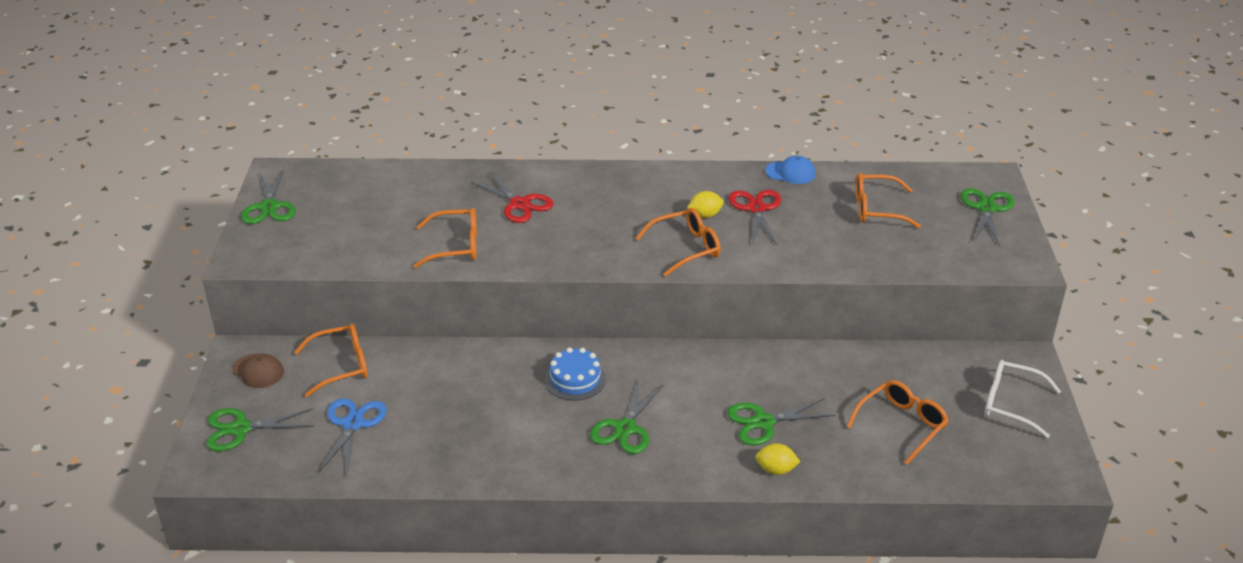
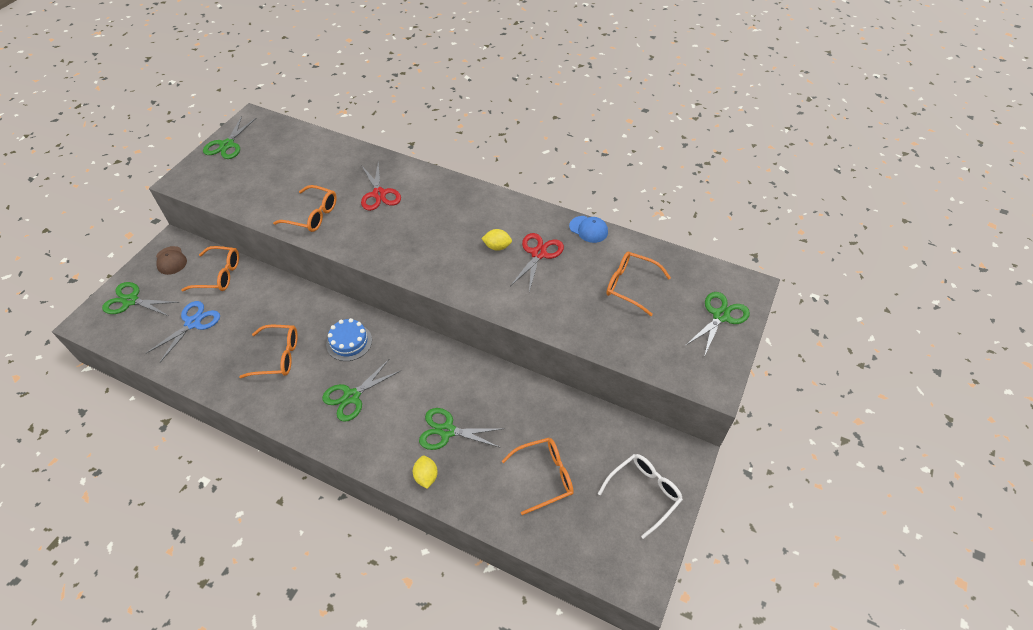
camera: 25 degrees right, 15 degrees up
(685, 248) = (461, 271): orange glasses -> orange glasses (277, 356)
(776, 470) = (426, 476): yellow lemon -> yellow lemon turned 45 degrees clockwise
(1011, 404) = (643, 493): white glasses -> white glasses turned 90 degrees clockwise

